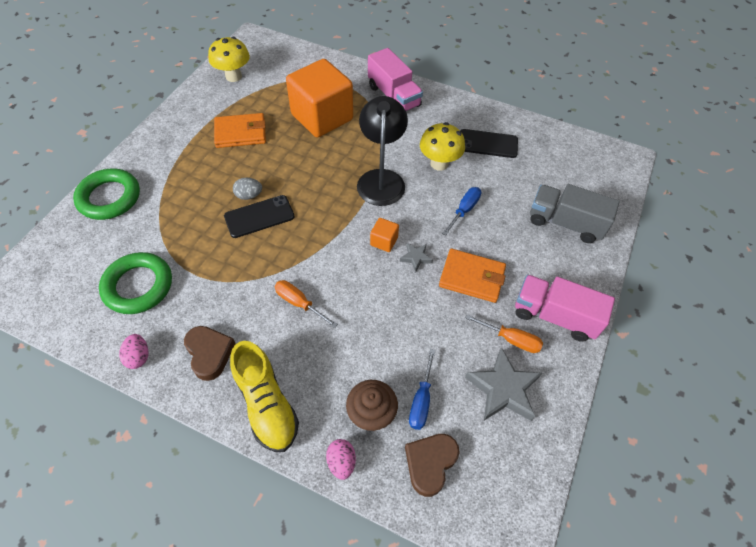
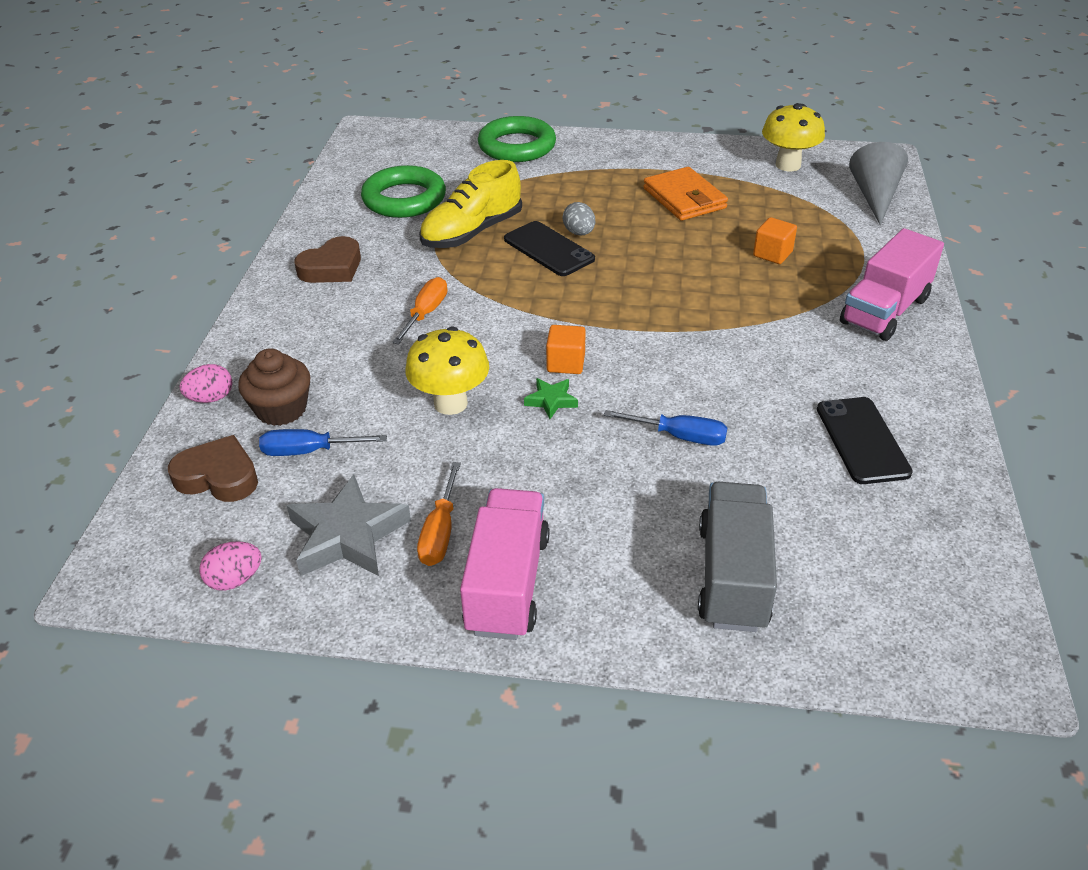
camera: 75 degrees right, 15 degrees down
(138, 357) = (315, 225): pink egg -> pink egg (235, 580)
(266, 404) = (276, 324): yellow shoe -> yellow shoe (472, 232)
(289, 57) = (874, 196): none -> grey cone
(322, 117) = (772, 254): orange cube -> orange cube, size x0.40
(381, 179) = (687, 335): black lamp -> none
(416, 258) = (551, 401): grey star -> green star
(439, 163) = (766, 390): yellow mushroom -> yellow mushroom (450, 403)
(471, 277) = (542, 468): orange wallet -> none

